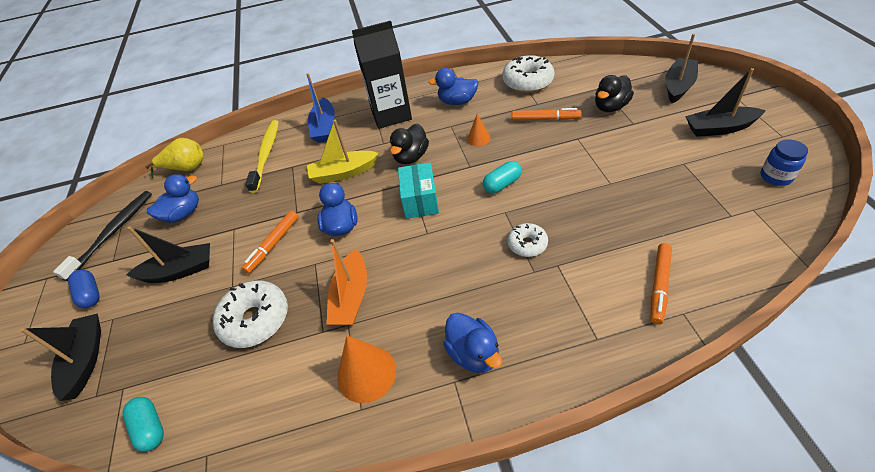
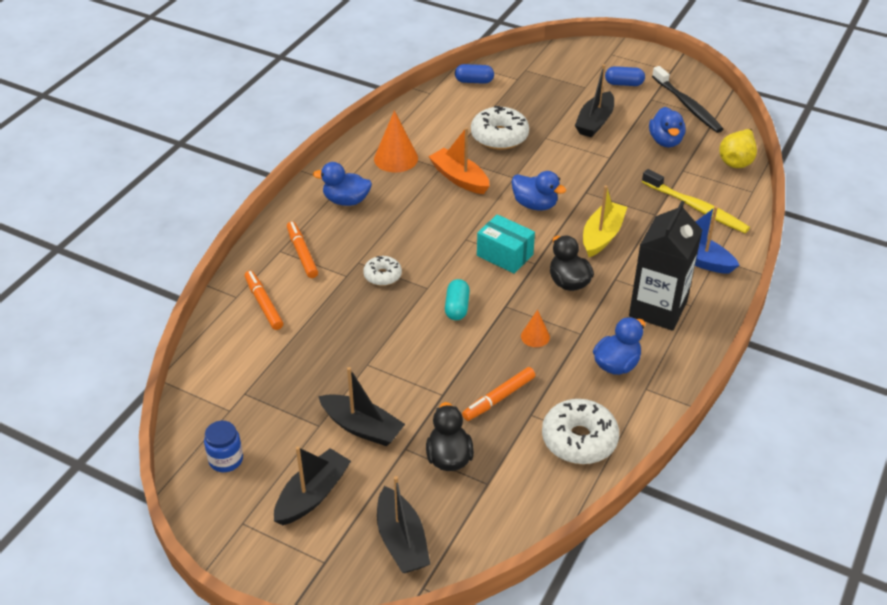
camera: 125 degrees right, 5 degrees down
(86, 360) = (560, 71): black boat -> black boat (362, 427)
(150, 428) = (474, 81): turquoise capsule -> blue capsule
(273, 245) = (562, 168): orange marker -> orange marker (302, 254)

